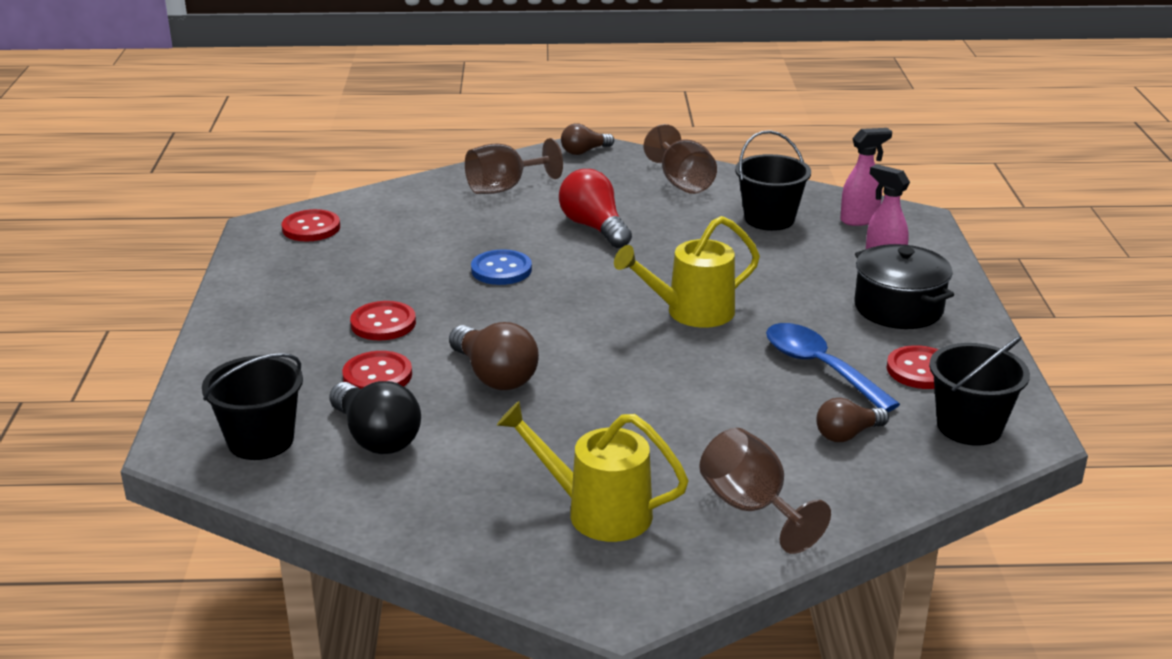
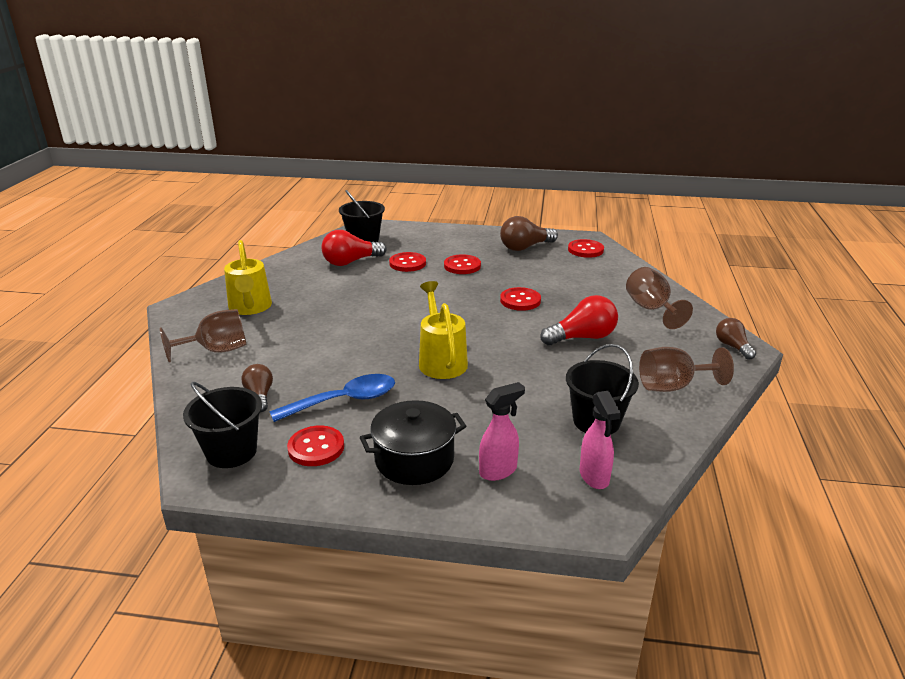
camera: 100 degrees right, 0 degrees up
(376, 437) = (350, 262): black light bulb -> red light bulb
(494, 376) = (392, 291): brown light bulb -> brown light bulb (525, 247)
(501, 270) = (520, 300): blue button -> red button
(596, 512) = (250, 308): yellow watering can -> yellow watering can turned 135 degrees clockwise

